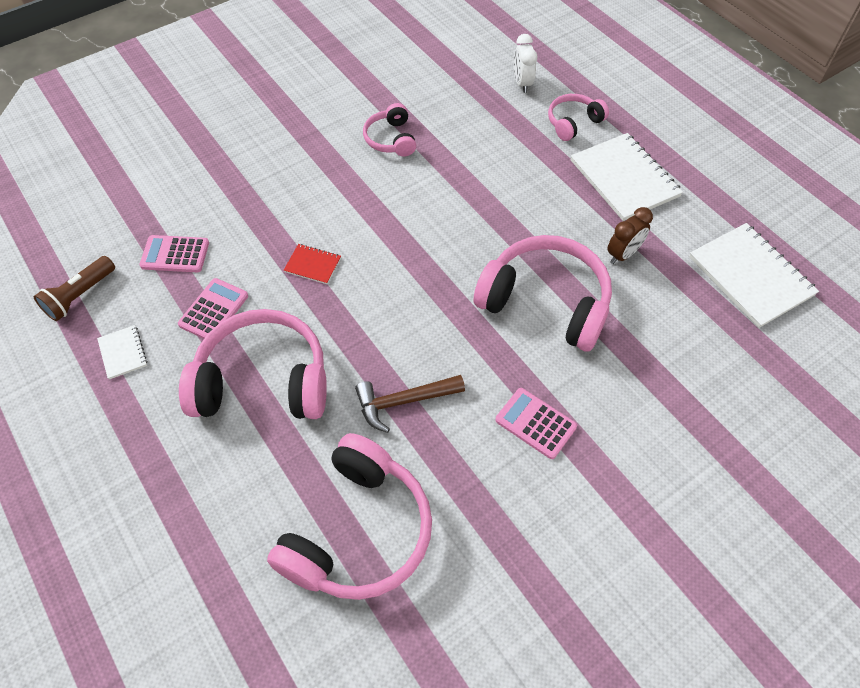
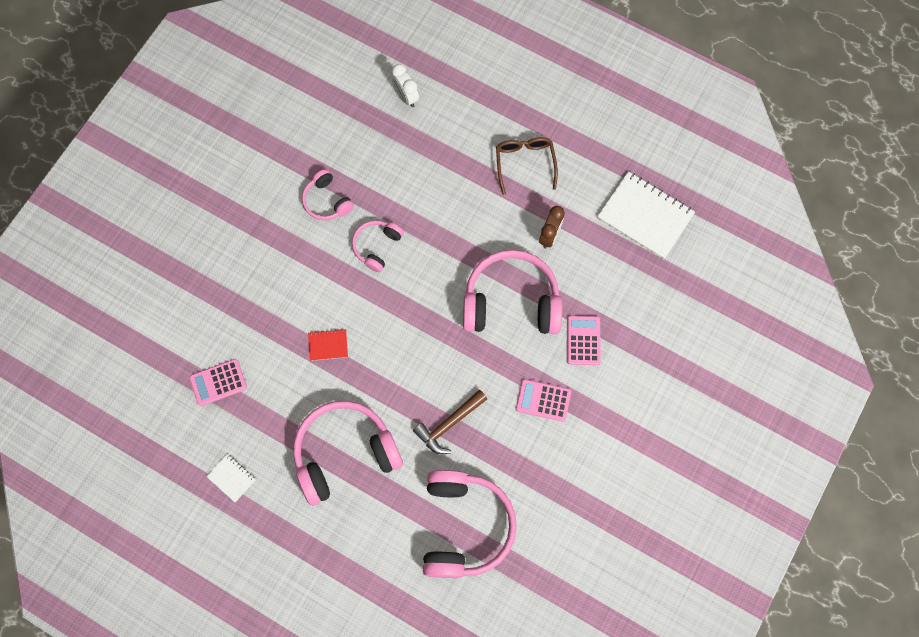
camera: 25 degrees left, 15 degrees up
(80, 296) = (168, 449): brown flashlight -> none
(214, 310) = (276, 415): pink calculator -> pink calculator (583, 340)
(573, 123) = (464, 122): pink headphones -> pink headphones (377, 246)
(624, 178) = (525, 163): white notebook -> brown glasses

